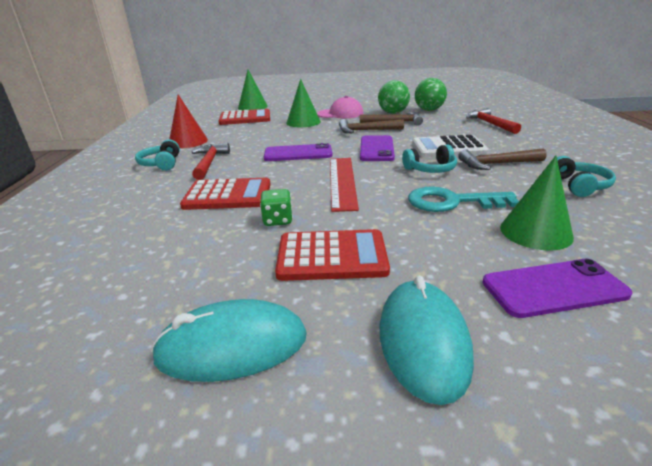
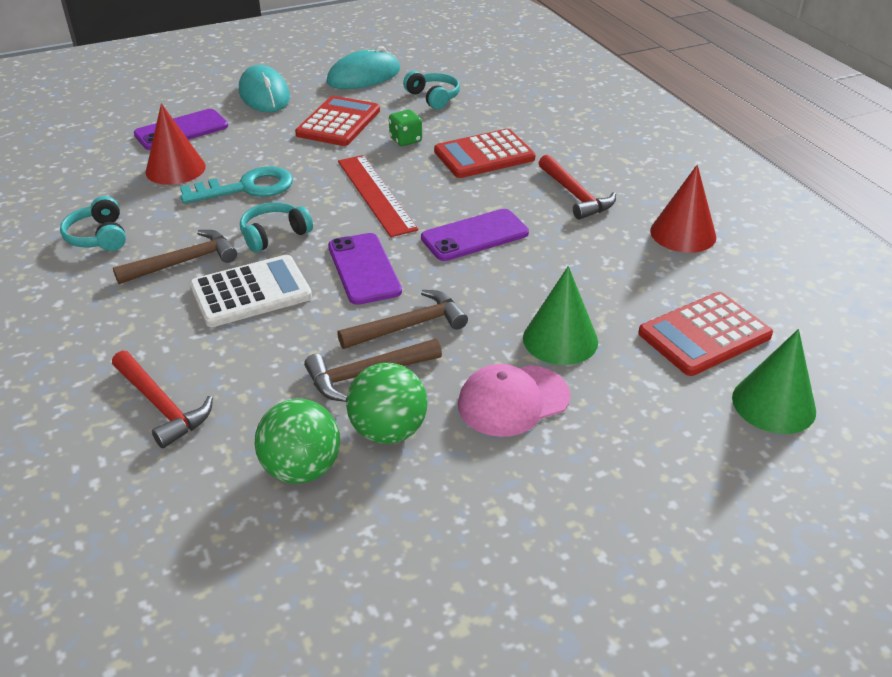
camera: 155 degrees right, 10 degrees up
(161, 164) = (635, 182): turquoise headphones -> turquoise headphones (433, 97)
(332, 256) = (338, 122): red calculator -> red calculator turned 135 degrees clockwise
(535, 232) = (175, 169): green cone -> red cone

